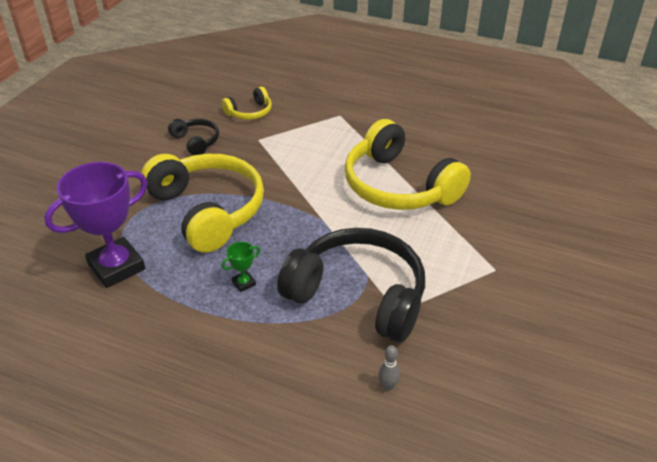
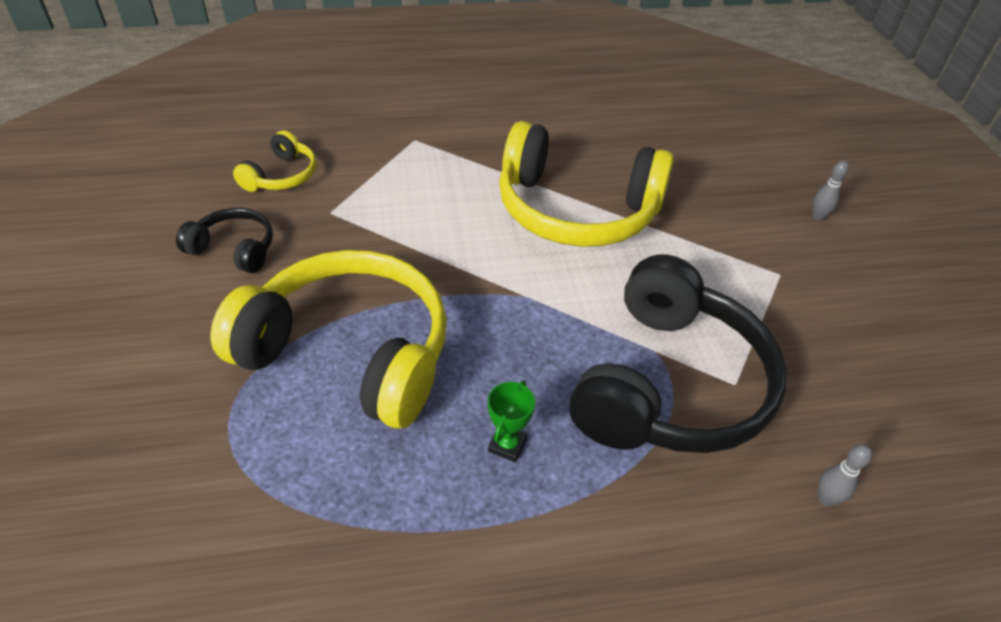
camera: 35 degrees left, 5 degrees up
(116, 267) = (277, 523): purple trophy -> none
(358, 295) = (670, 384): black headphones -> black headphones turned 120 degrees clockwise
(565, 248) = (818, 217): none -> grey bowling pin

